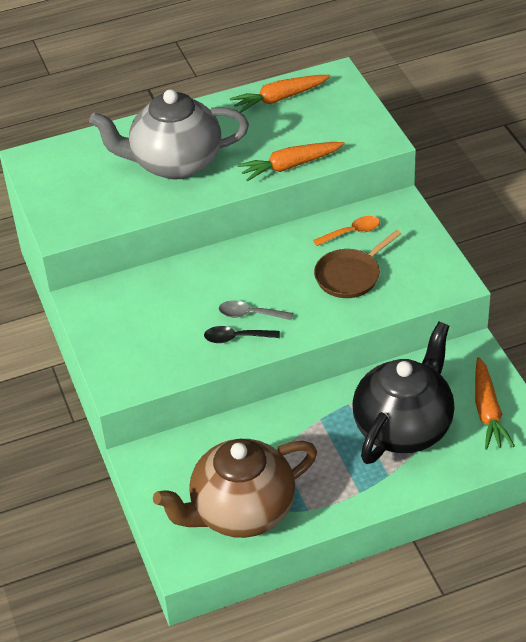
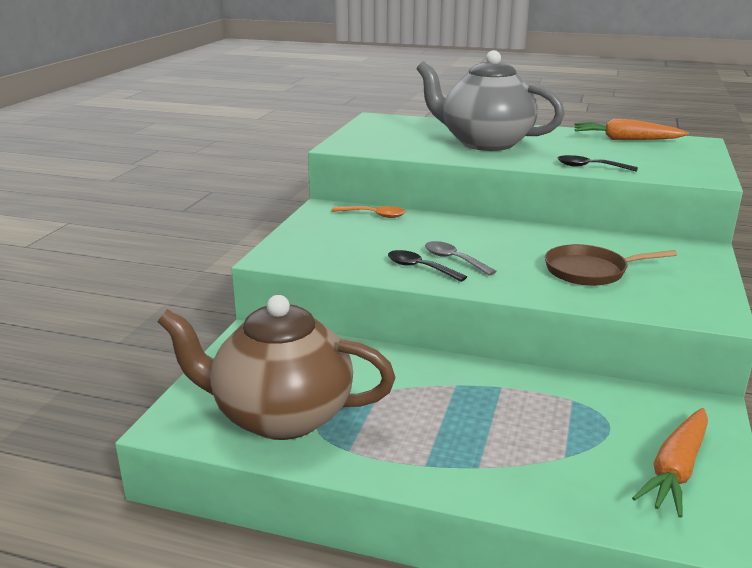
camera: 35 degrees right, 20 degrees down
(290, 166) = (590, 167): orange carrot -> black spoon
(351, 232) = (624, 248): orange spoon -> orange spoon (374, 215)
(403, 427) = (545, 434): black teapot -> none

